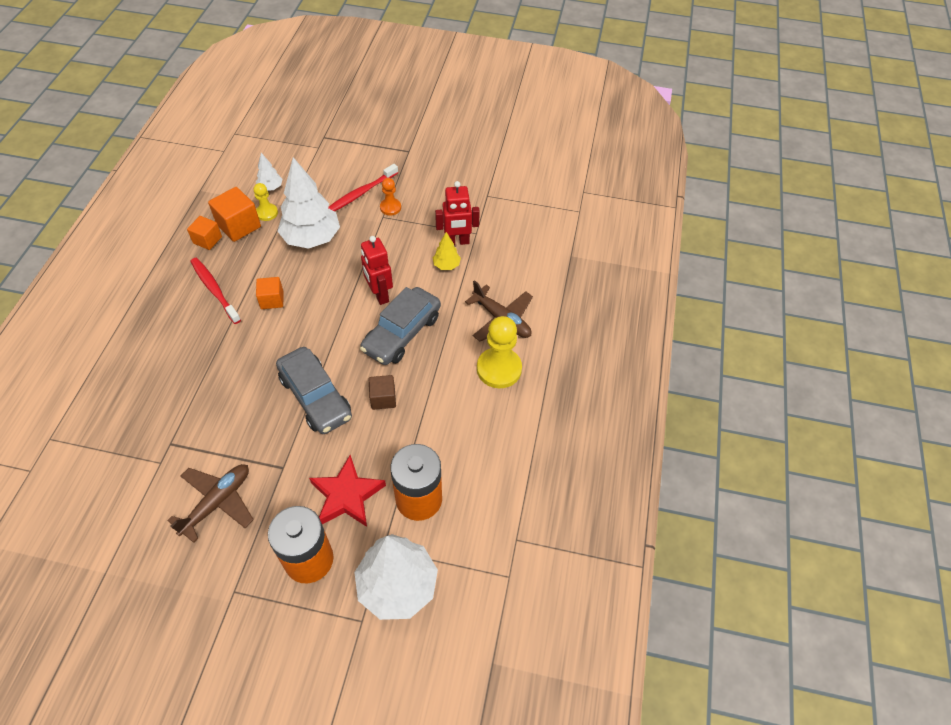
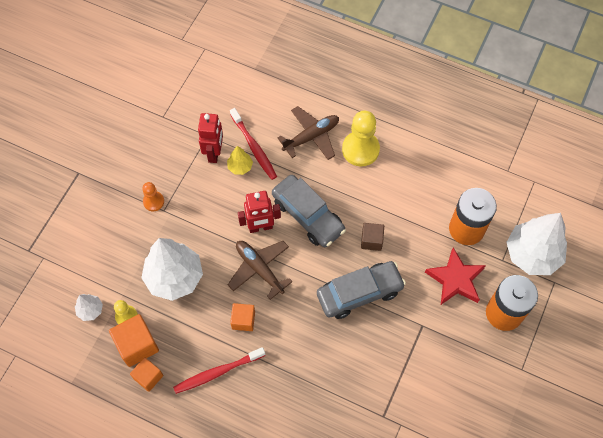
camera: 75 degrees left, 10 degrees up
(217, 502) = (446, 378): brown plane -> brown plane (259, 269)
(360, 194) = (126, 226): red toothbrush -> red toothbrush (254, 148)

